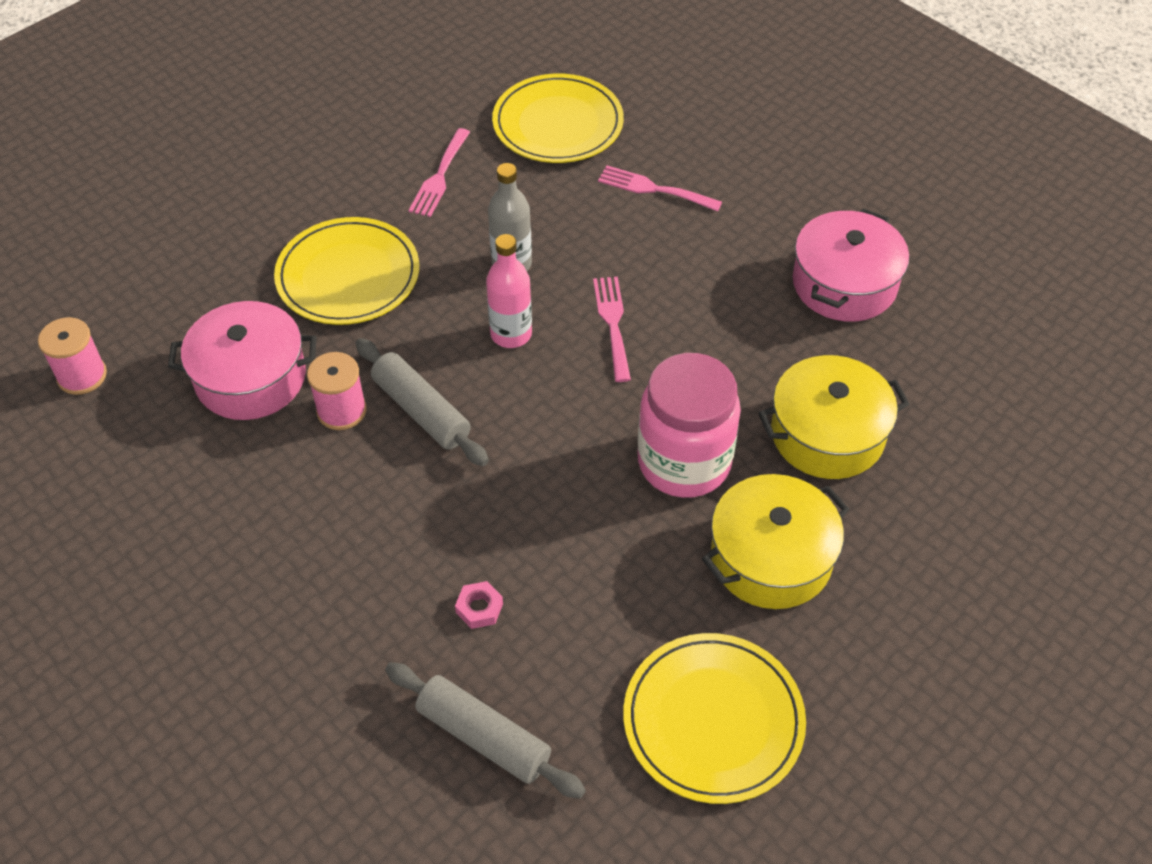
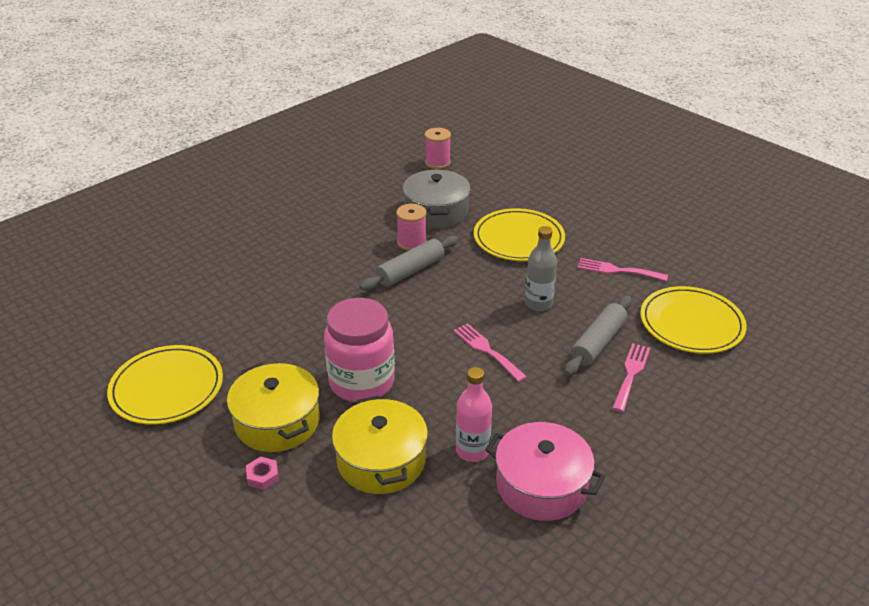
camera: 90 degrees right, 15 degrees down
(251, 378) = (436, 211): pink pot -> grey pot
(479, 608) = (267, 296): pink nut -> pink nut (263, 476)
(483, 737) = (187, 300): grey rolling pin -> grey rolling pin (598, 343)
(511, 334) = (474, 304): pink bottle -> pink bottle (472, 451)
(612, 323) = (487, 350): pink fork -> pink fork turned 120 degrees counterclockwise

